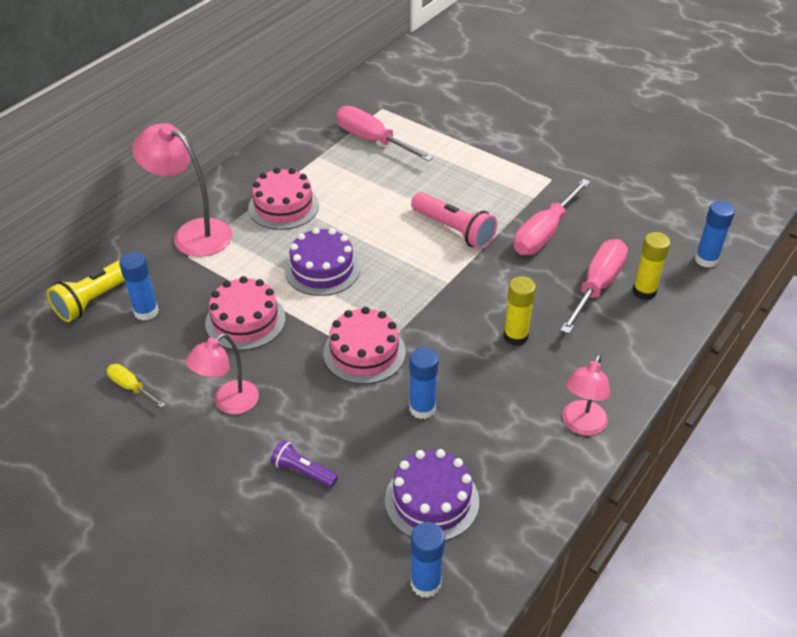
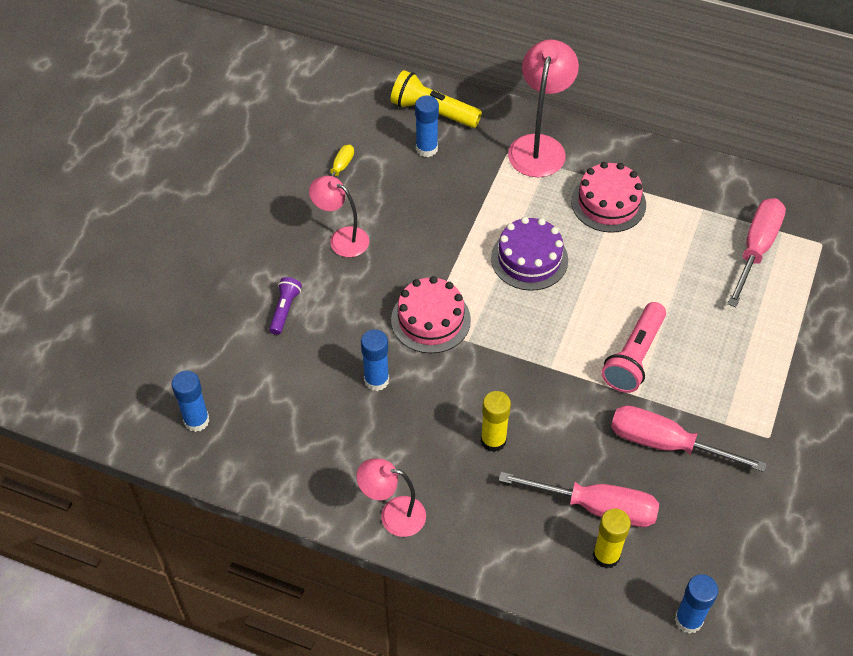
camera: 75 degrees right, 10 degrees up
(245, 320) = (440, 220): pink cake -> none
(432, 500) = (277, 408): purple cake -> none

